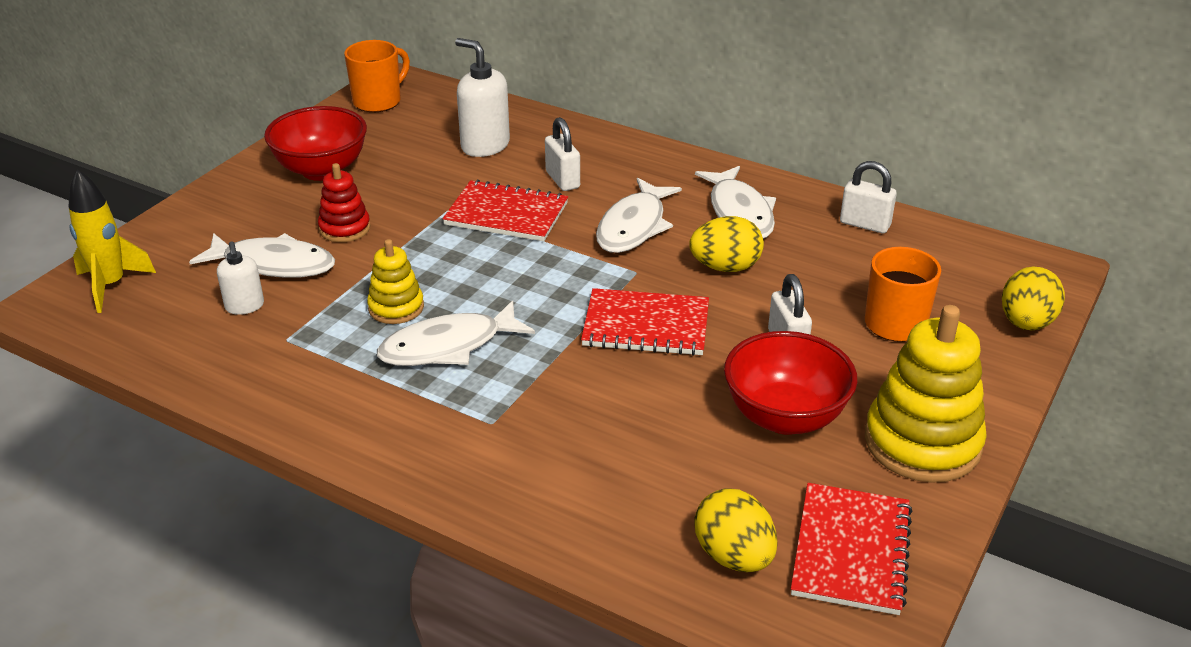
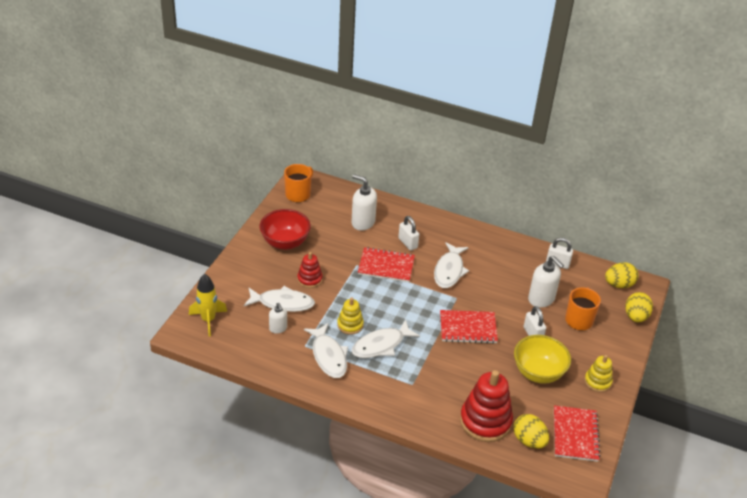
camera: 10 degrees left, 5 degrees up
(638, 508) = (485, 421): none -> red stacking toy
(725, 267) = (497, 293): yellow egg -> yellow egg (619, 284)
(739, 213) = (497, 259): white fish -> white fish (328, 356)
(784, 417) = (538, 373): red bowl -> yellow bowl
(818, 282) = (541, 299): none -> white soap dispenser
(922, 443) = (597, 382): yellow stacking toy -> yellow stacking toy, size x0.55

